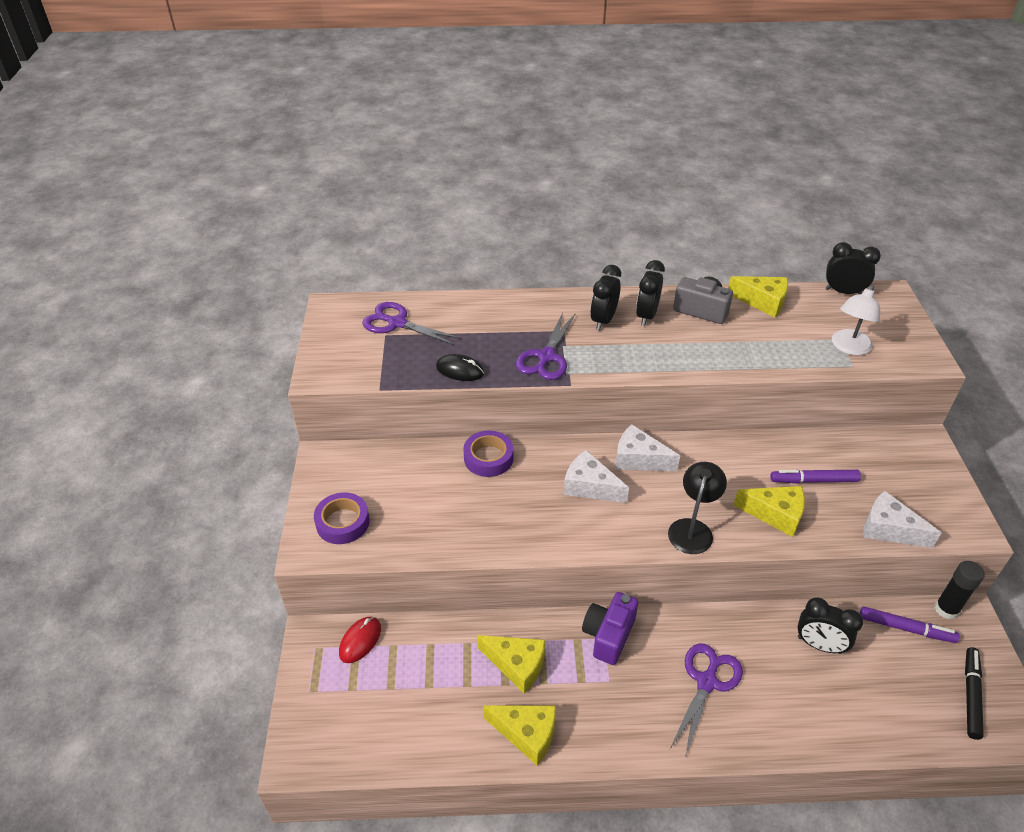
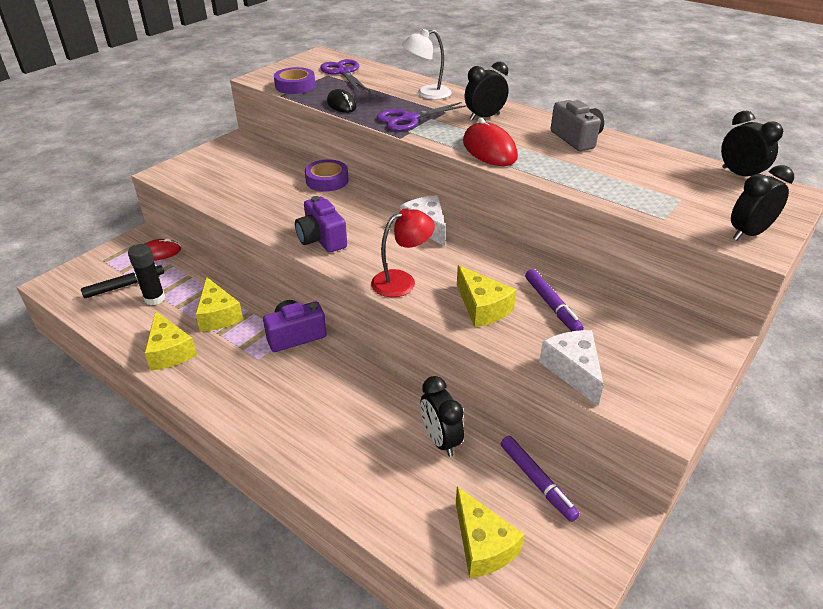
camera: 40 degrees right, 5 degrees down
(342, 522) = (198, 170): purple tape -> purple tape (295, 86)
(576, 529) = (321, 239): none -> purple camera
(589, 486) = (367, 224): white cheese -> none
(646, 316) = (523, 126): black clock -> black clock (748, 234)
(658, 359) = (489, 150): none -> red mouse
(692, 529) = (402, 281): black lamp -> red lamp
(707, 682) = (319, 403): purple scissors -> none
(762, 302) = (642, 153): yellow cheese -> yellow cheese (483, 545)
(813, 480) = (552, 306): purple marker -> purple marker turned 150 degrees counterclockwise
(848, 348) = (680, 207): white lamp -> white lamp (427, 94)
(946, 609) = (600, 496): black glue stick -> black glue stick (154, 298)
(971, 695) = (530, 569): black marker -> black marker (125, 286)

